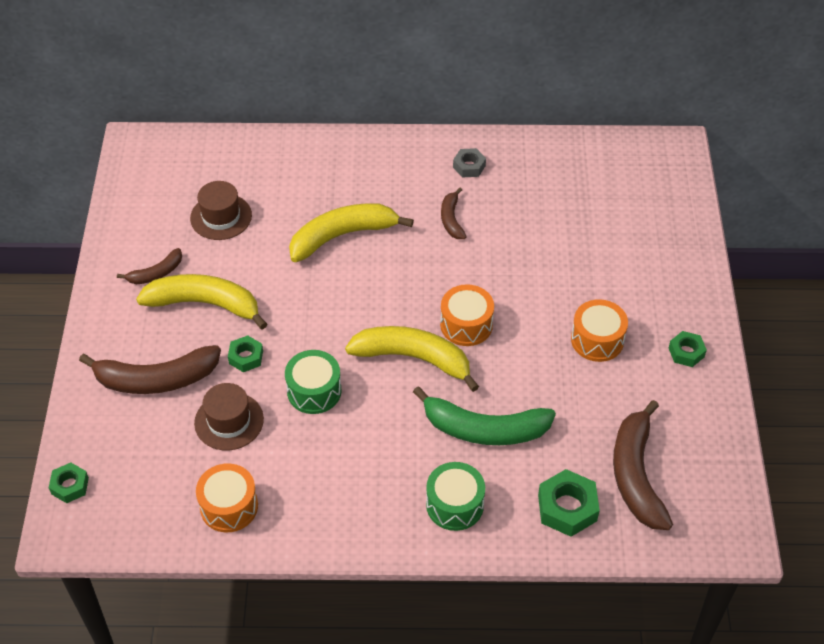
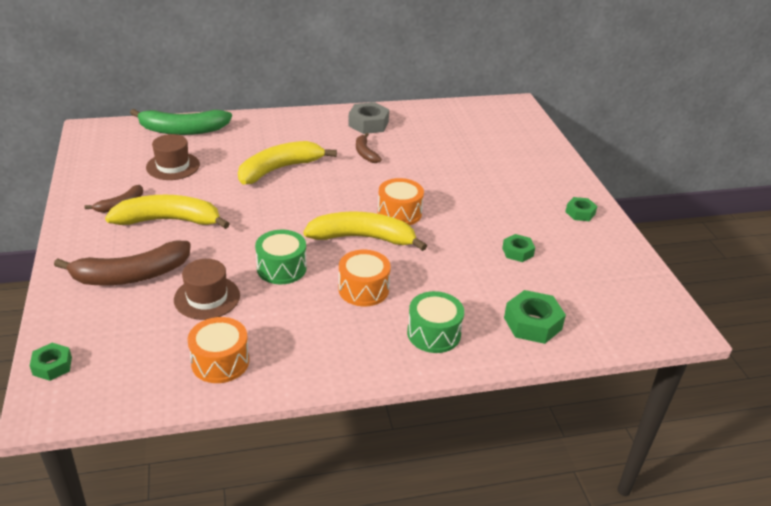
camera: 15 degrees left, 15 degrees down
(246, 357) = (213, 252): green nut -> green nut (517, 252)
(469, 166) = (368, 124): grey nut -> grey nut, size x1.62
(484, 429) = (439, 278): green banana -> green banana (183, 130)
(597, 340) = (508, 212): orange drum -> orange drum (363, 289)
(636, 475) = (579, 294): brown banana -> none

